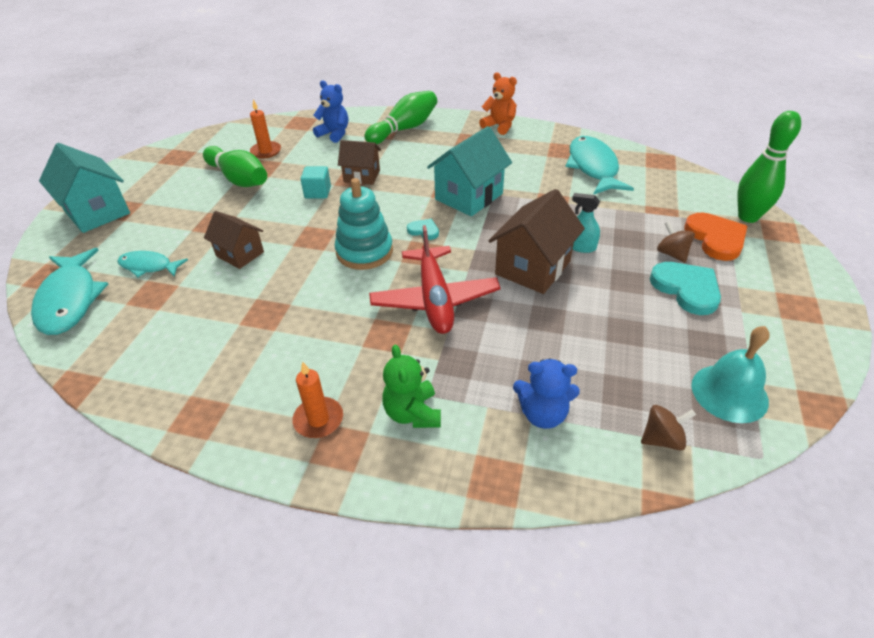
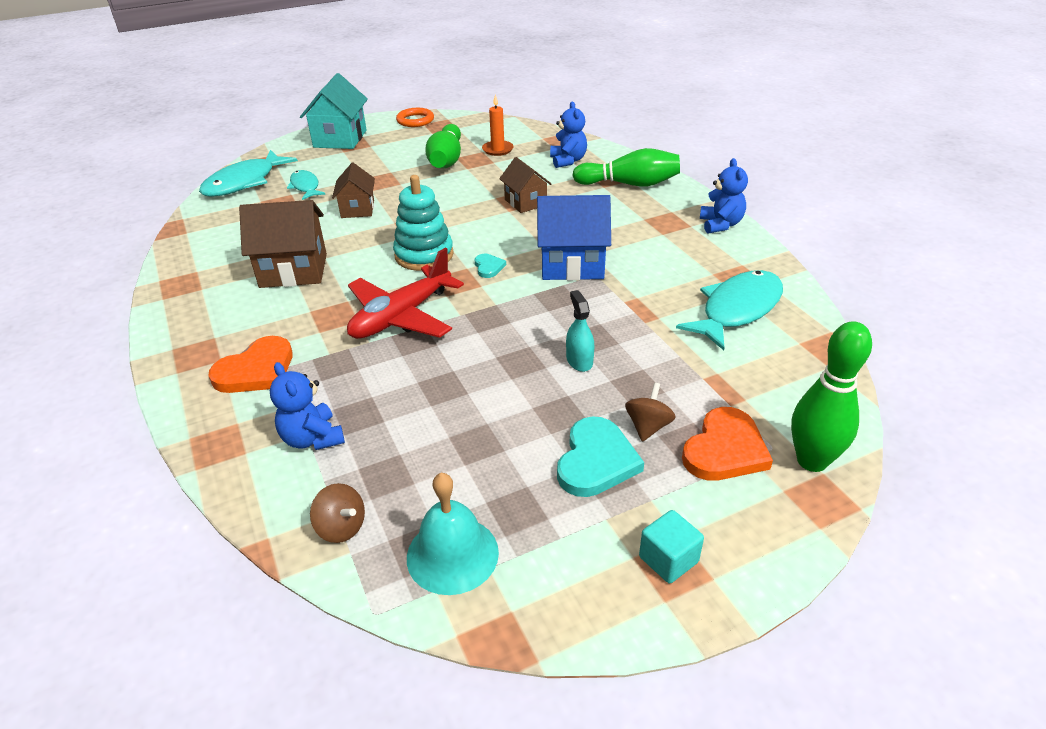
camera: 50 degrees right, 5 degrees down
(144, 163) = (415, 120): none -> orange ring
(317, 192) = (474, 197): turquoise cube -> turquoise cube (668, 559)
(318, 419) = (215, 332): orange candle -> none
(412, 413) = (256, 370): green teddy bear -> orange heart
(469, 196) = (572, 264): turquoise house -> blue house
(499, 126) = (720, 225): orange teddy bear -> blue teddy bear
(533, 268) = (508, 347): brown house -> brown house (294, 270)

